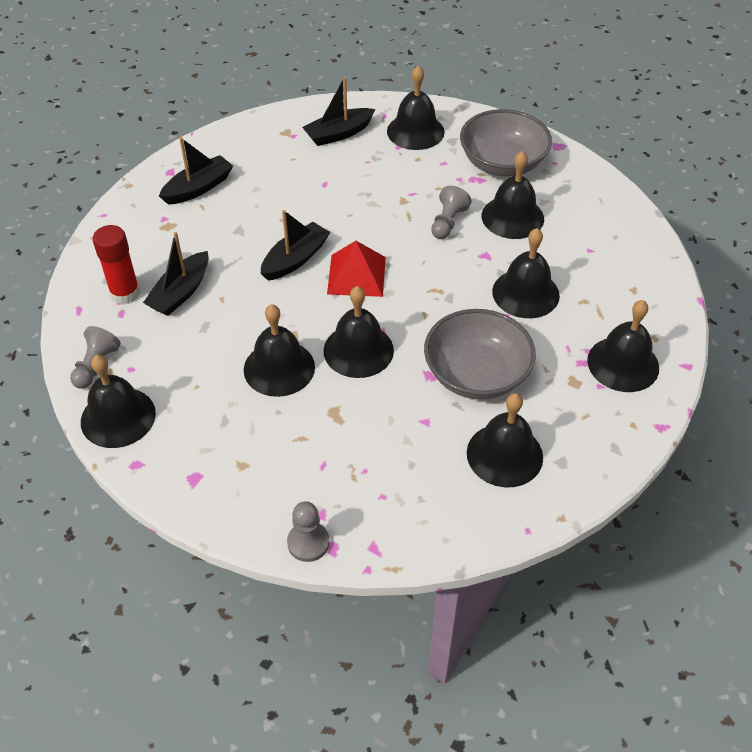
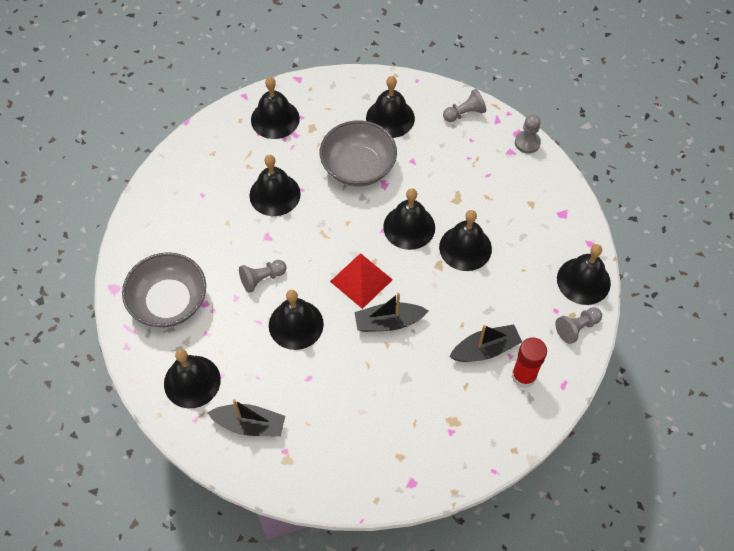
camera: 140 degrees left, 10 degrees up
(198, 188) = (403, 445): black boat -> none
(423, 526) = (464, 113): none -> grey pawn
(512, 217) = (217, 252): black bell -> black bell (296, 324)

